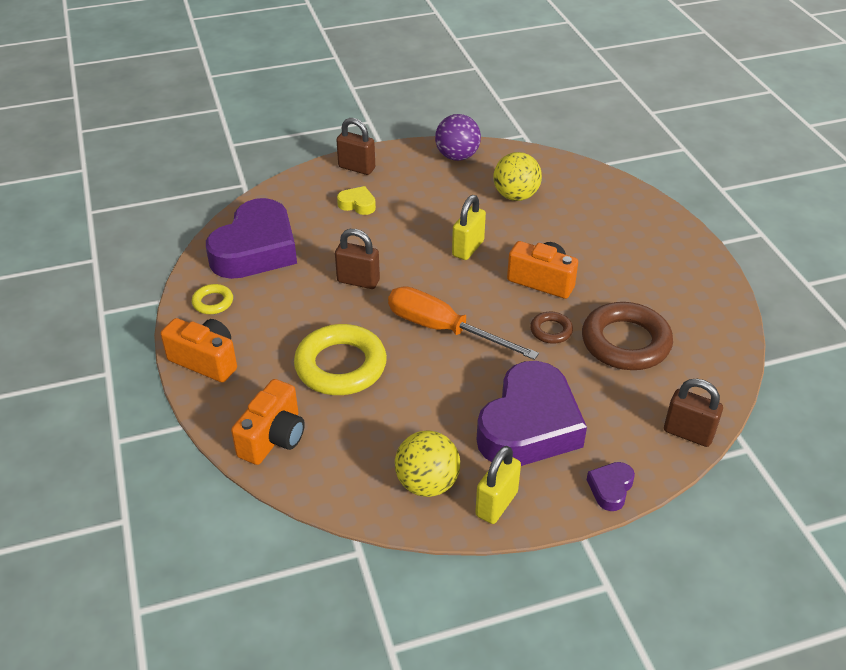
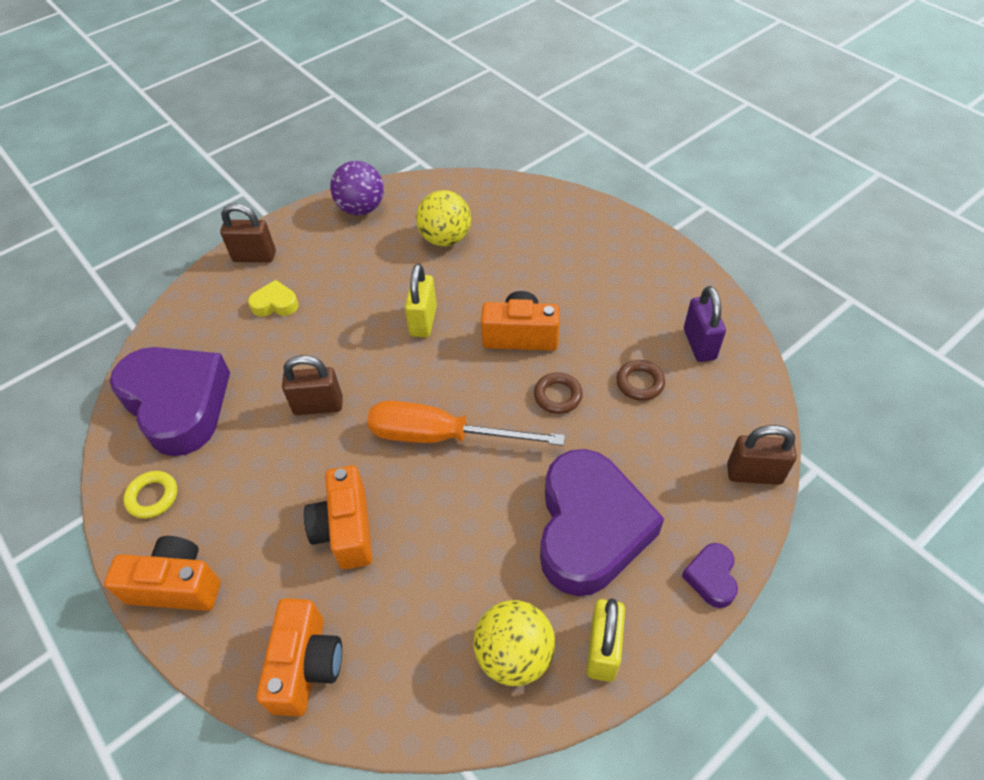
camera: 20 degrees left, 10 degrees up
(256, 249) = (178, 404): purple heart -> purple heart turned 45 degrees counterclockwise
(340, 366) = (346, 529): yellow ring -> orange camera
(625, 342) = (640, 383): brown ring -> brown ring, size x0.48
(693, 330) = (699, 344): none -> purple padlock

